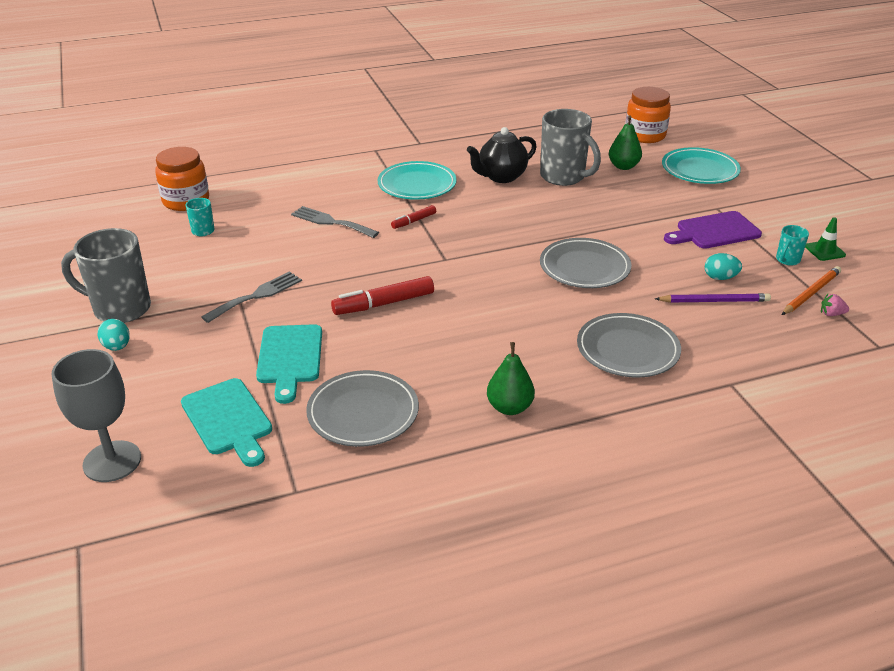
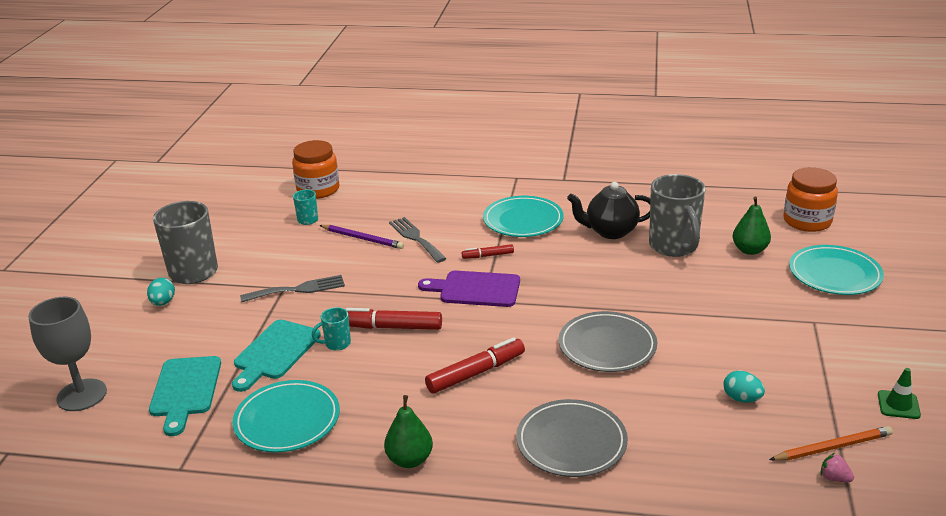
camera: 30 degrees right, 5 degrees down
(363, 412) = (287, 420): grey plate -> turquoise plate
(498, 320) = (476, 373): none -> red marker
(714, 231) = (785, 347): purple cutting board -> purple cutting board (475, 289)
(714, 301) = (711, 421): purple pencil -> purple pencil (362, 238)
(787, 260) = (840, 402): turquoise mug -> turquoise mug (337, 344)

